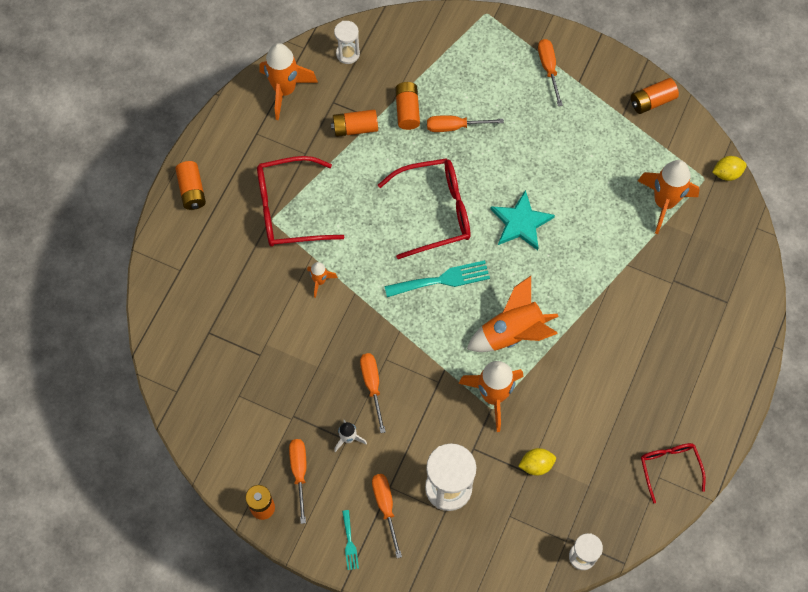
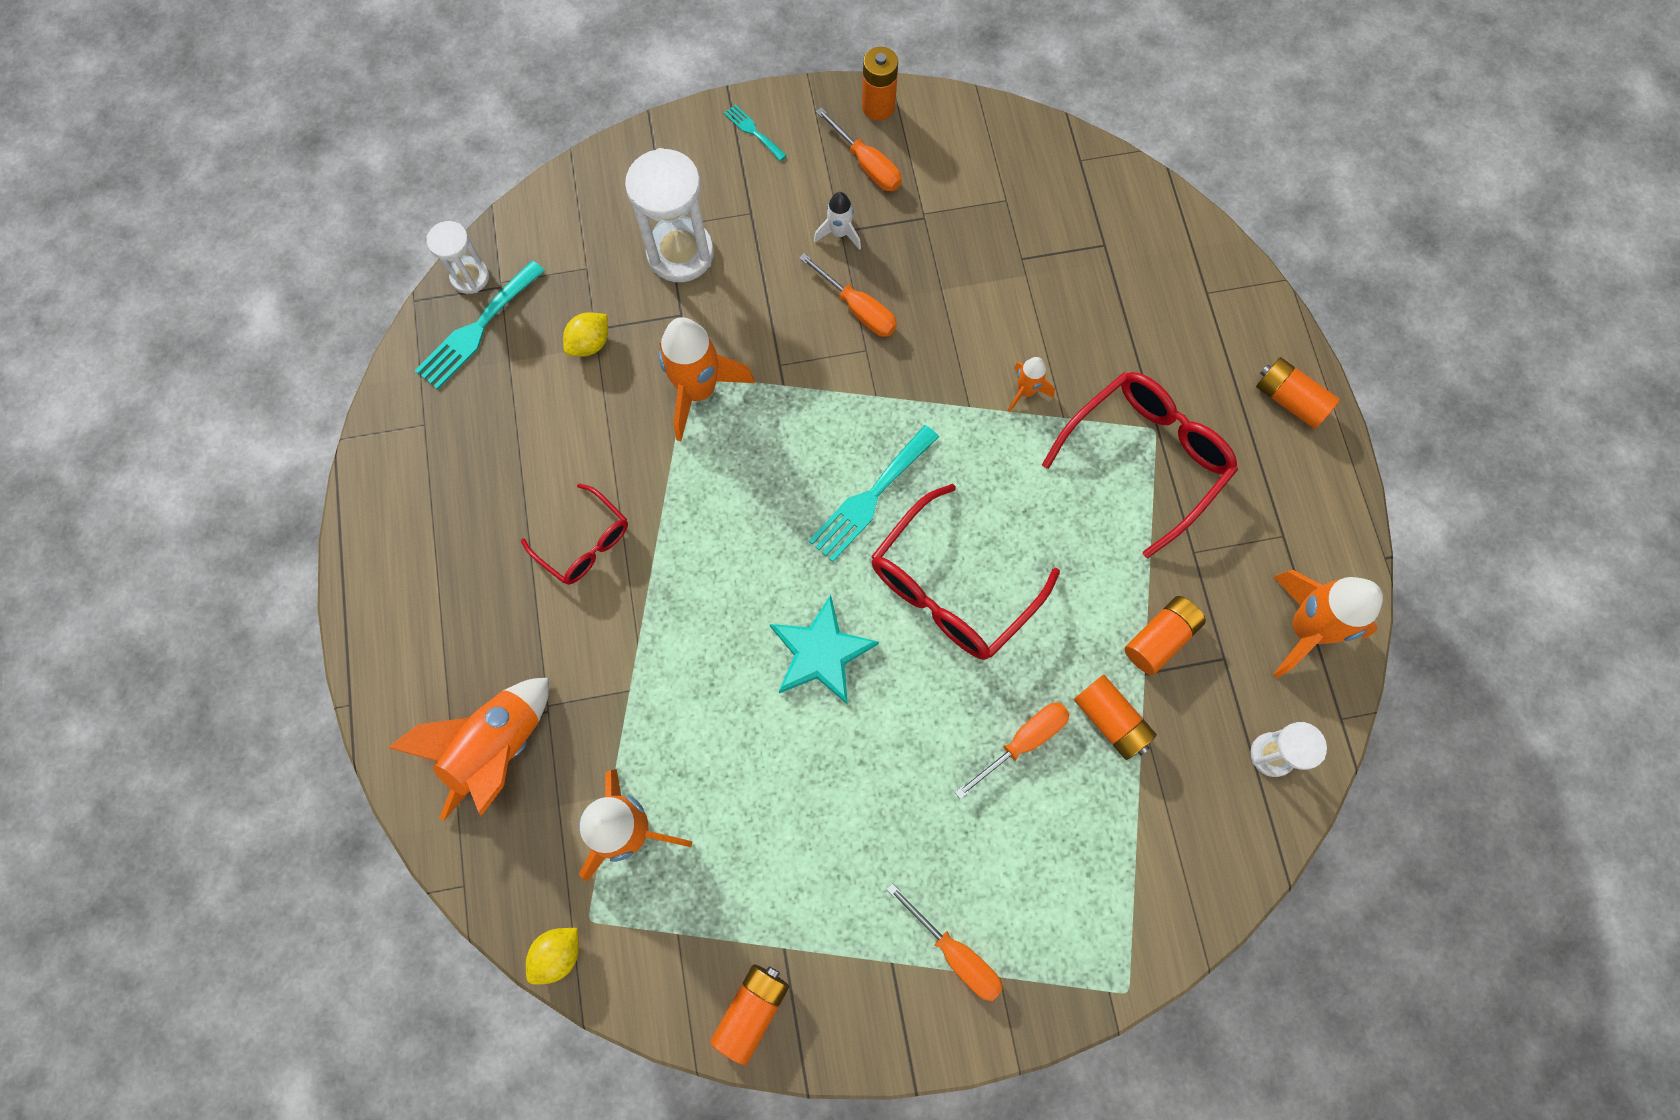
camera: 145 degrees right, 5 degrees up
(385, 507) = (740, 190): orange screwdriver -> none
(512, 333) = (727, 487): orange rocket -> orange rocket (497, 749)
(596, 518) = (477, 329): none -> turquoise fork
(669, 467) = (416, 445): red glasses -> red glasses (585, 543)

